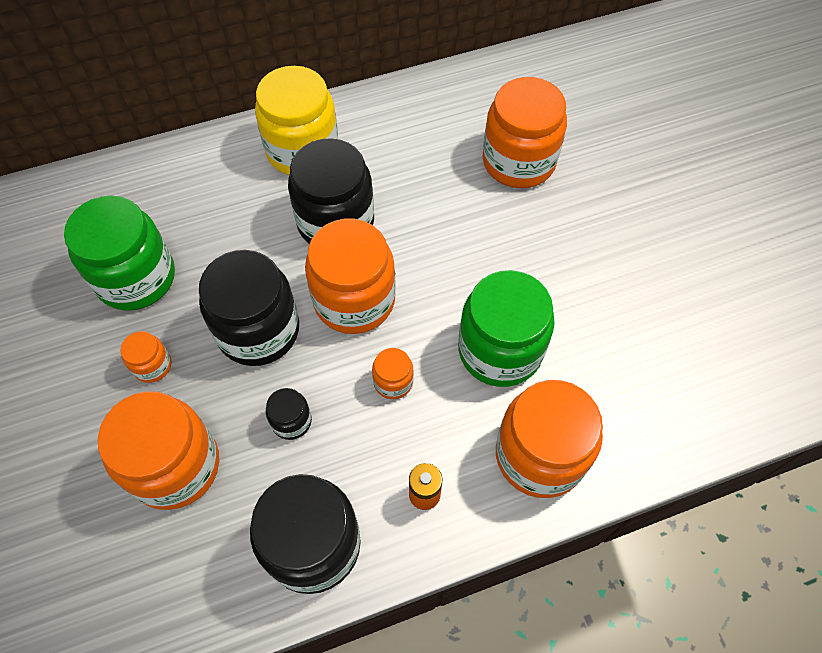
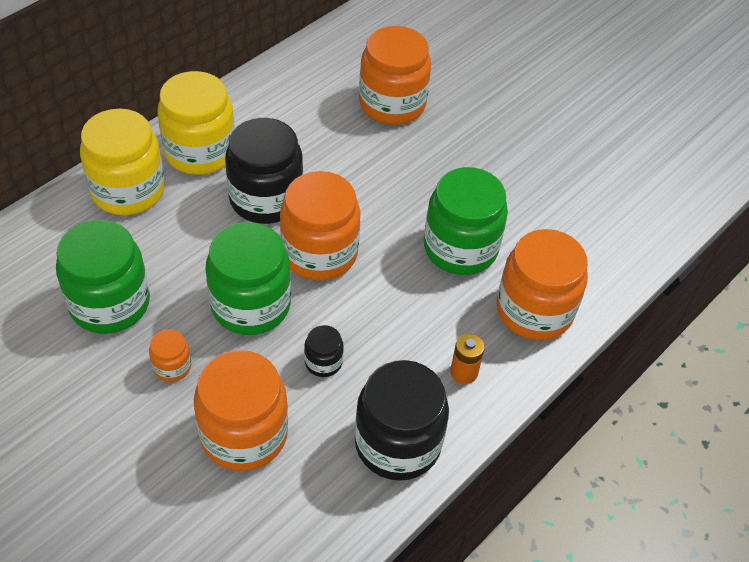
camera: 30 degrees left, 10 degrees down
(216, 168) = (128, 190): none -> yellow jar
(258, 330) = (251, 305): black jar -> green jar
(393, 382) = (389, 302): orange jar -> none

